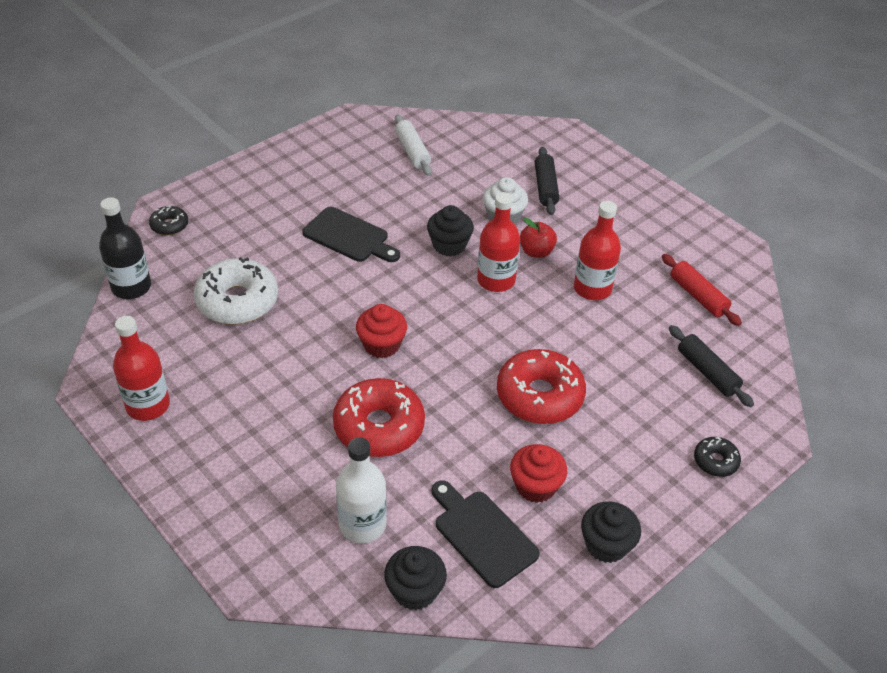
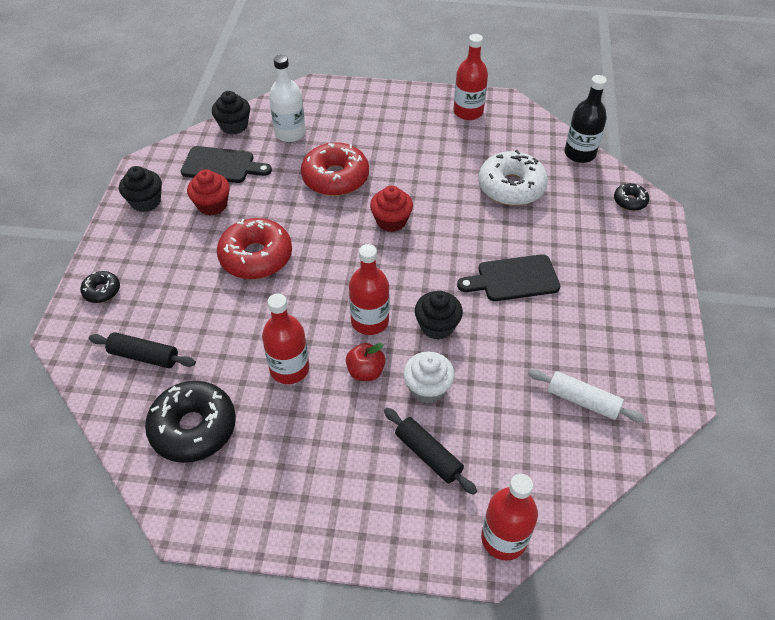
camera: 140 degrees right, 5 degrees up
(545, 133) = (504, 538): none -> red bottle
(698, 296) = (193, 428): red rolling pin -> black donut

